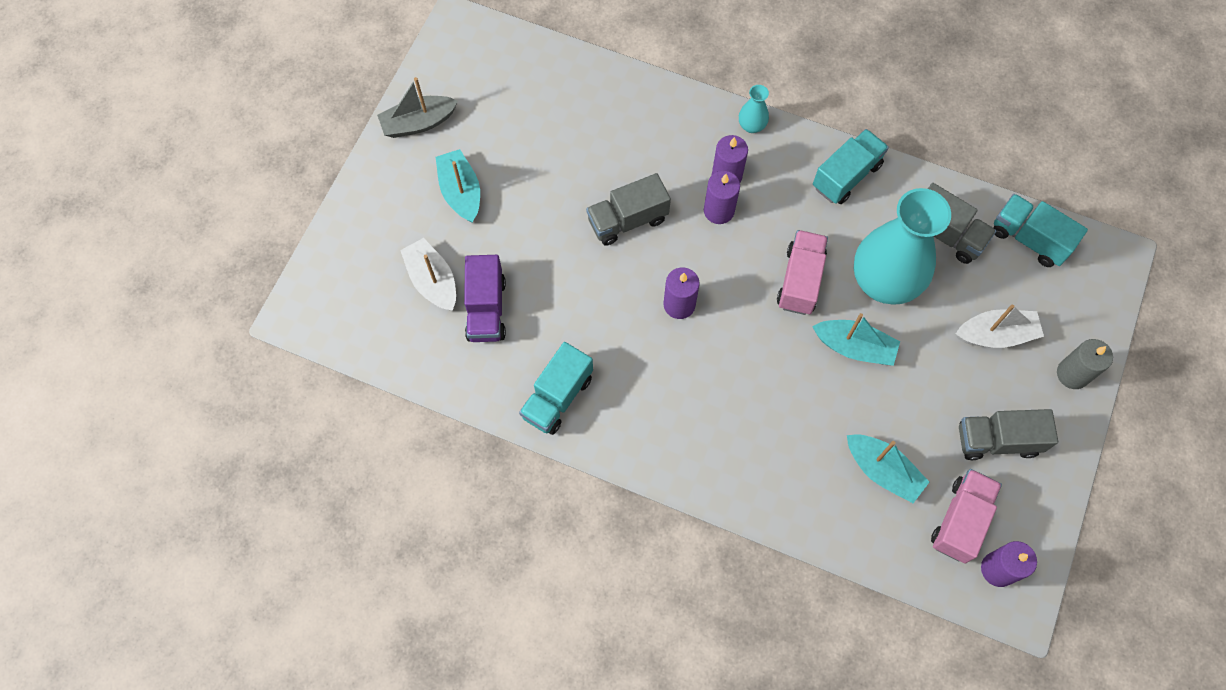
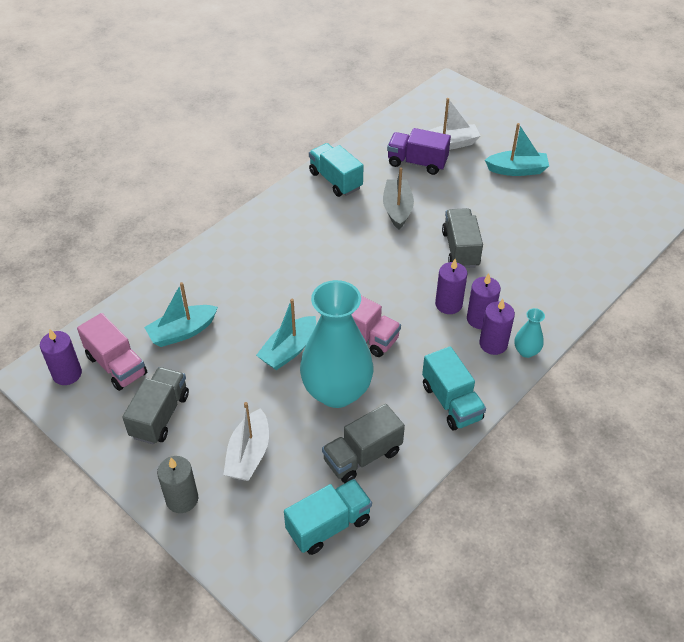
camera: 110 degrees right, 20 degrees down
(418, 123) = (584, 161): grey boat -> grey boat (397, 209)
(679, 304) = (375, 258): purple candle -> purple candle (493, 344)

